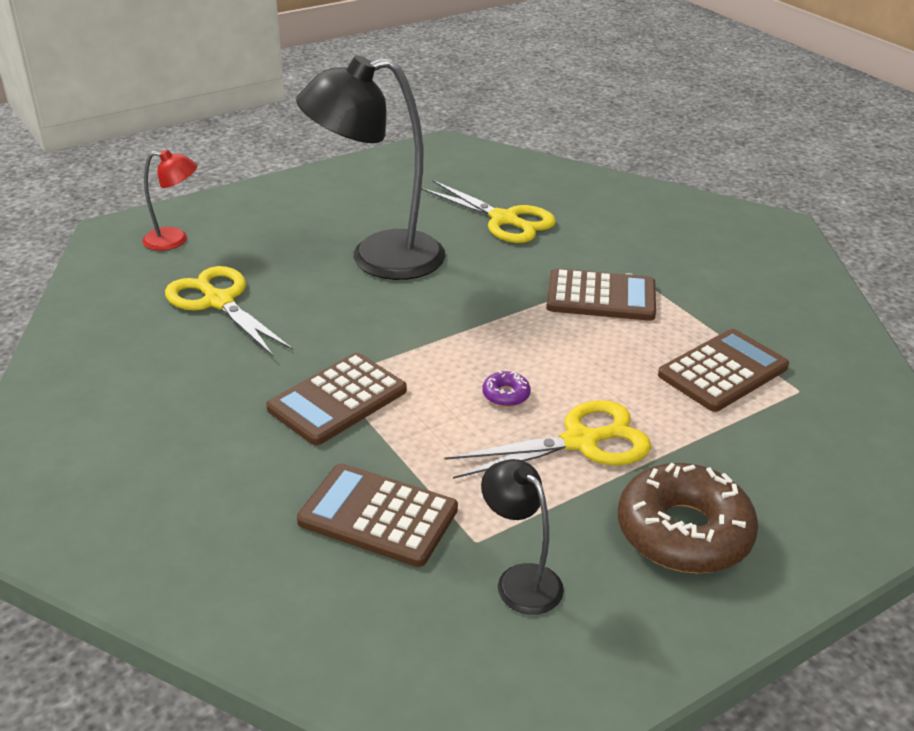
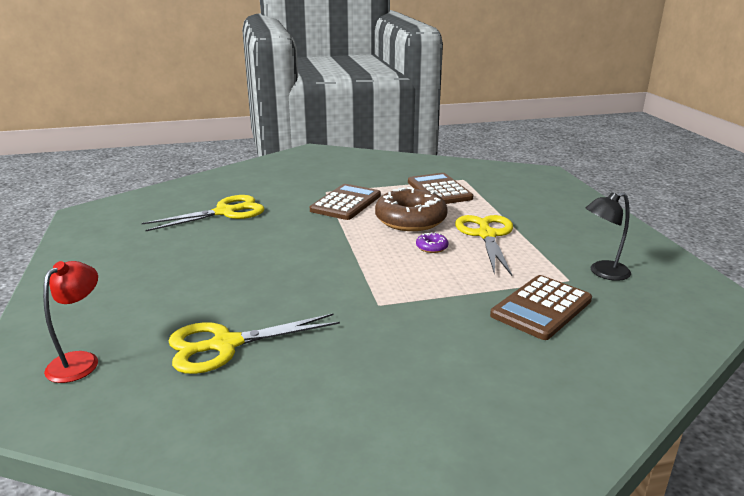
camera: 70 degrees left, 10 degrees down
(337, 399) = (407, 305): brown calculator -> none
(378, 258) = (228, 263): black lamp -> none
(683, 532) = (567, 225): brown donut -> brown donut (410, 220)

